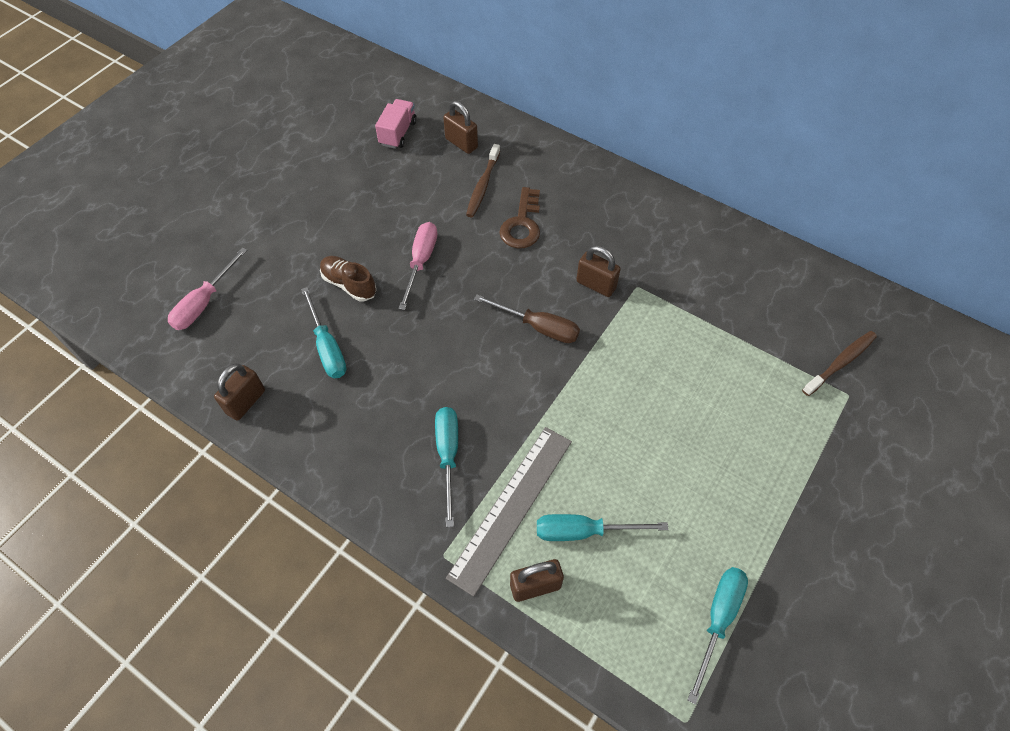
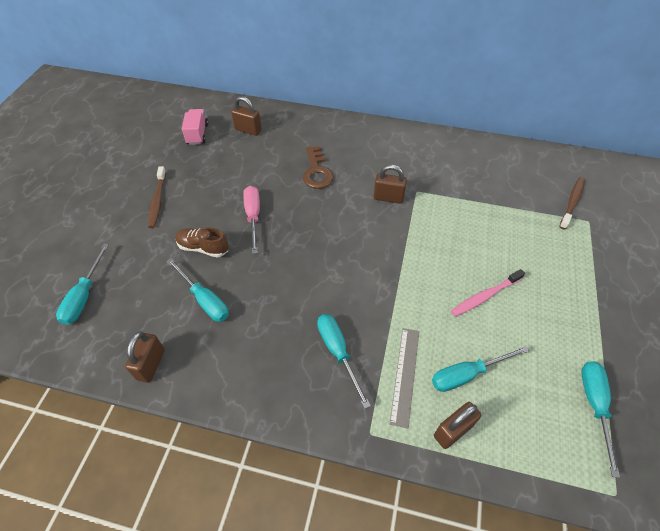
camera: 20 degrees left, 5 degrees down
(204, 303) = (84, 296): pink screwdriver -> turquoise screwdriver
(483, 185) = (276, 154): brown toothbrush -> brown toothbrush (158, 201)
(512, 507) = (405, 375): grey ruler -> grey ruler, size x0.67
(538, 327) = (362, 237): brown screwdriver -> none
(654, 448) = (485, 296): none -> pink toothbrush

